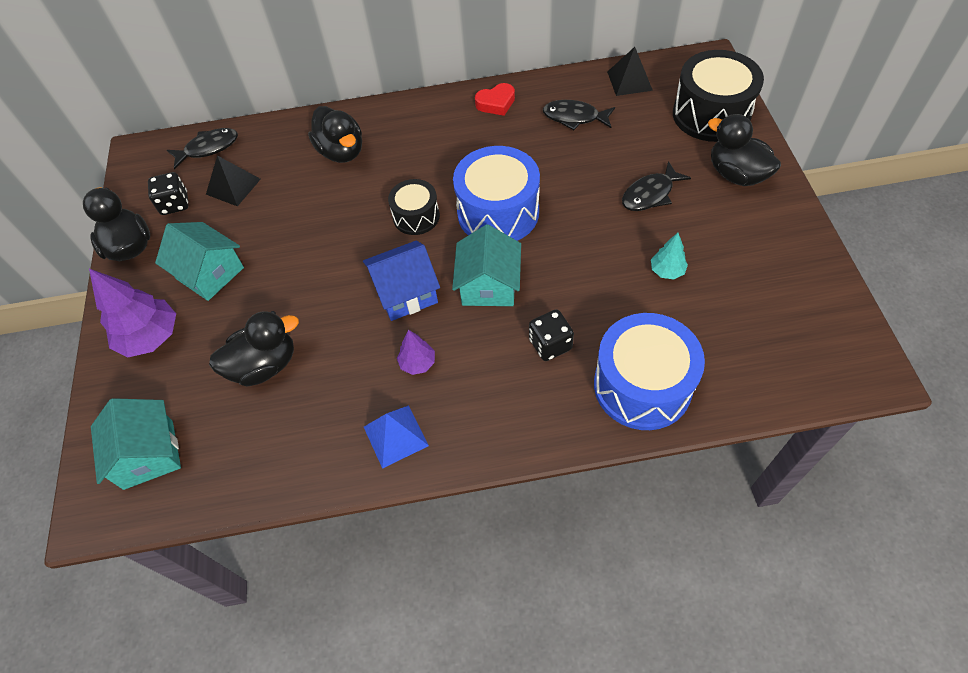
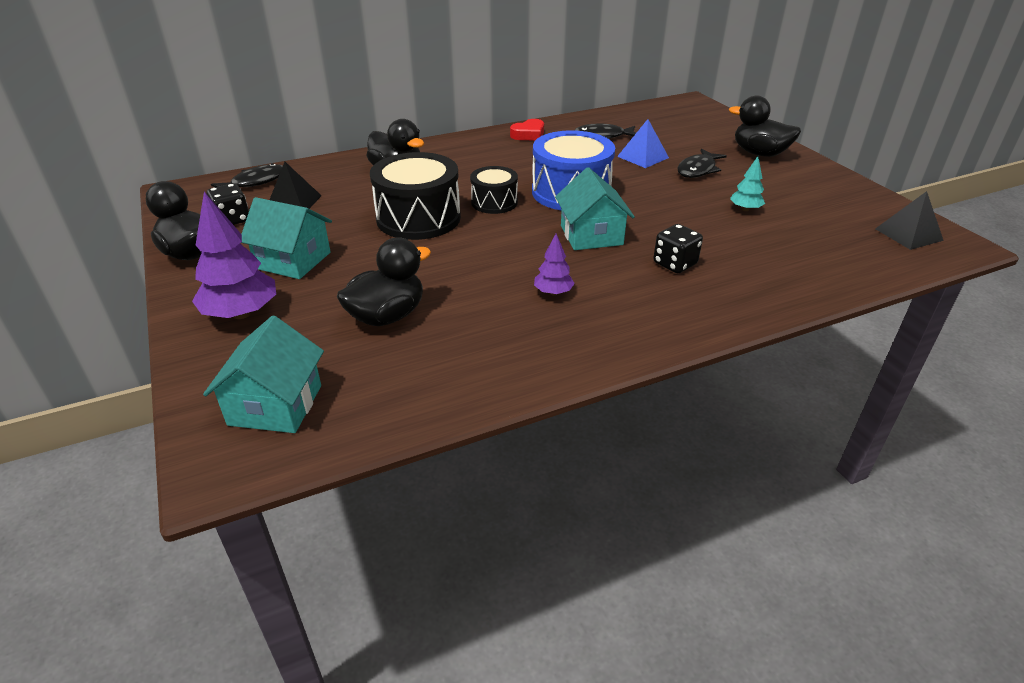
camera: 20 degrees left, 20 degrees down
(148, 454) = (275, 405): turquoise house -> turquoise house turned 45 degrees clockwise
(395, 436) = (561, 346): blue pyramid -> blue pyramid (642, 157)
(405, 293) = (512, 249): blue house -> none
(629, 81) = (635, 115): black pyramid -> black pyramid (908, 234)
(642, 385) = (777, 278): blue drum -> none
(711, 114) = (714, 126): black drum -> black drum (418, 218)

